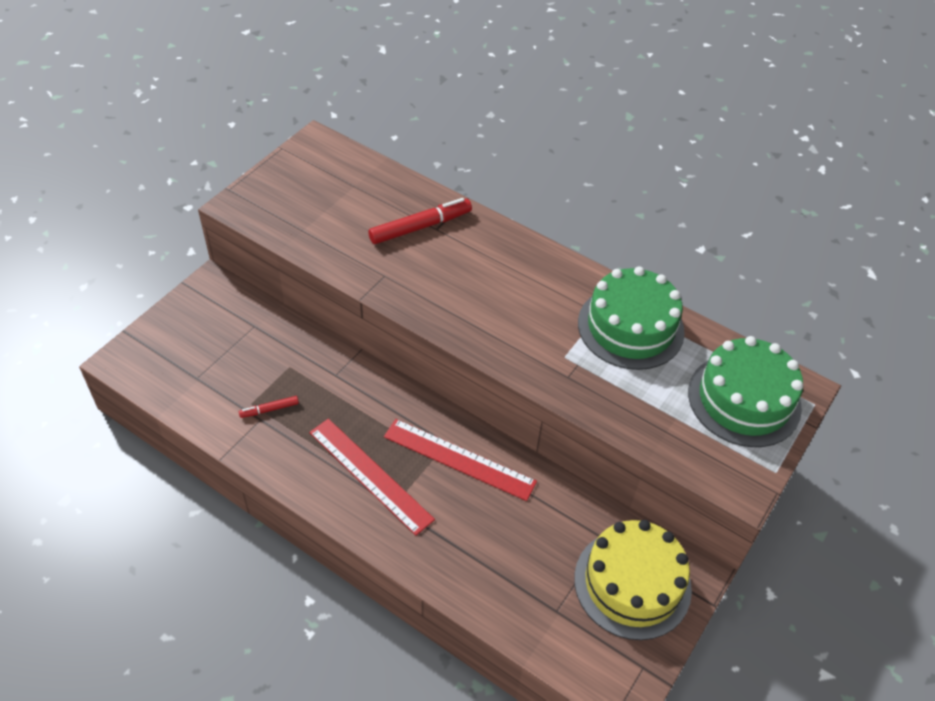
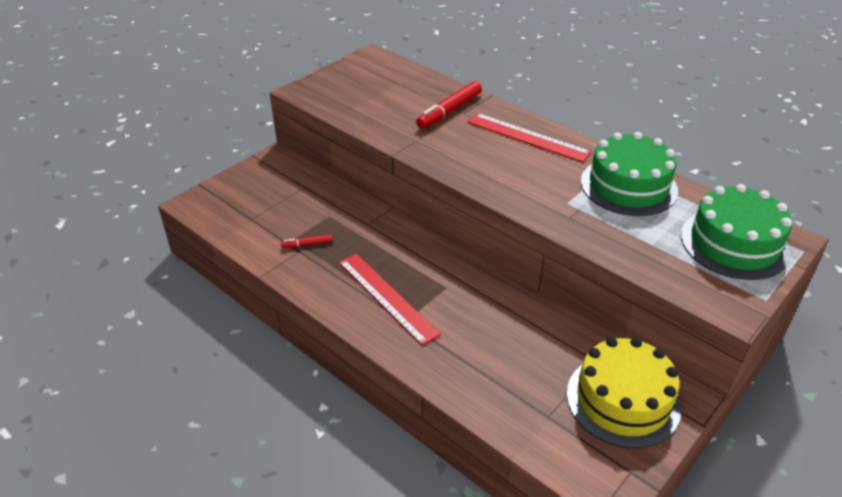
camera: 10 degrees right, 10 degrees down
(420, 227) = (449, 111): red marker -> red marker turned 150 degrees clockwise
(459, 459) = (467, 291): red ruler -> red ruler (527, 137)

